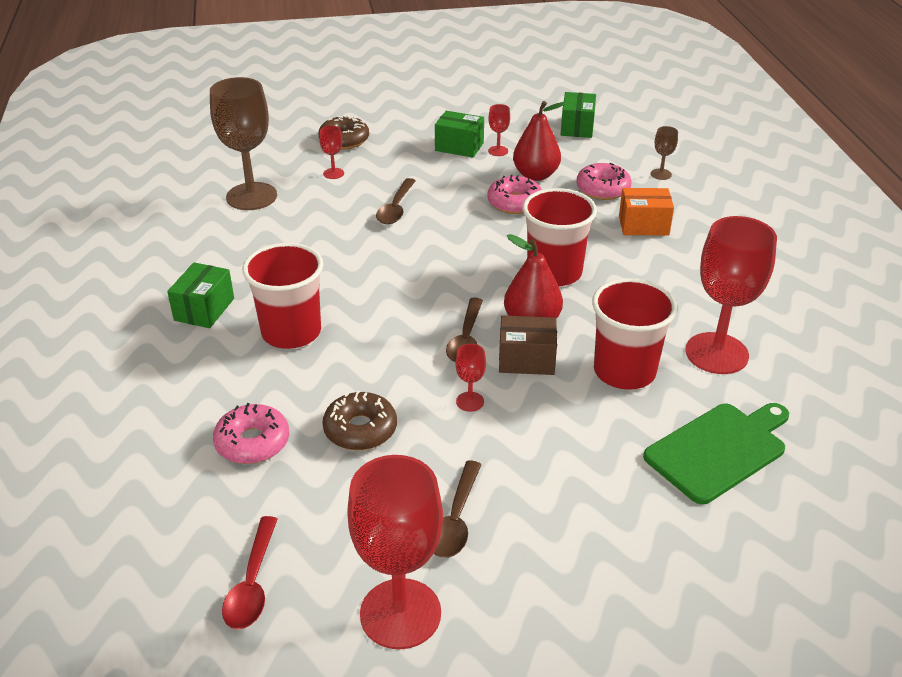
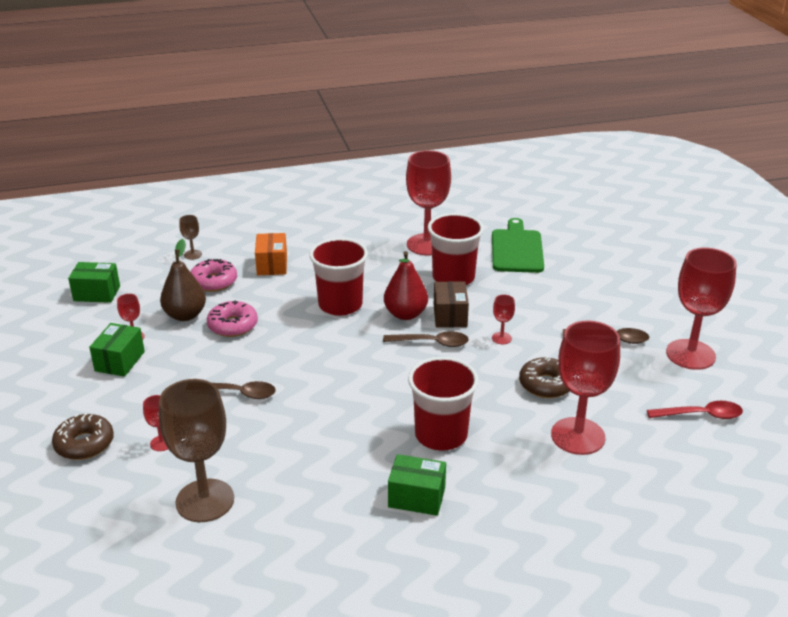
camera: 95 degrees left, 5 degrees down
(252, 442) = (578, 436): pink donut -> red goblet
(535, 175) = (185, 315): red pear -> brown pear
(719, 450) = (517, 249): green cutting board -> green cutting board turned 45 degrees clockwise

